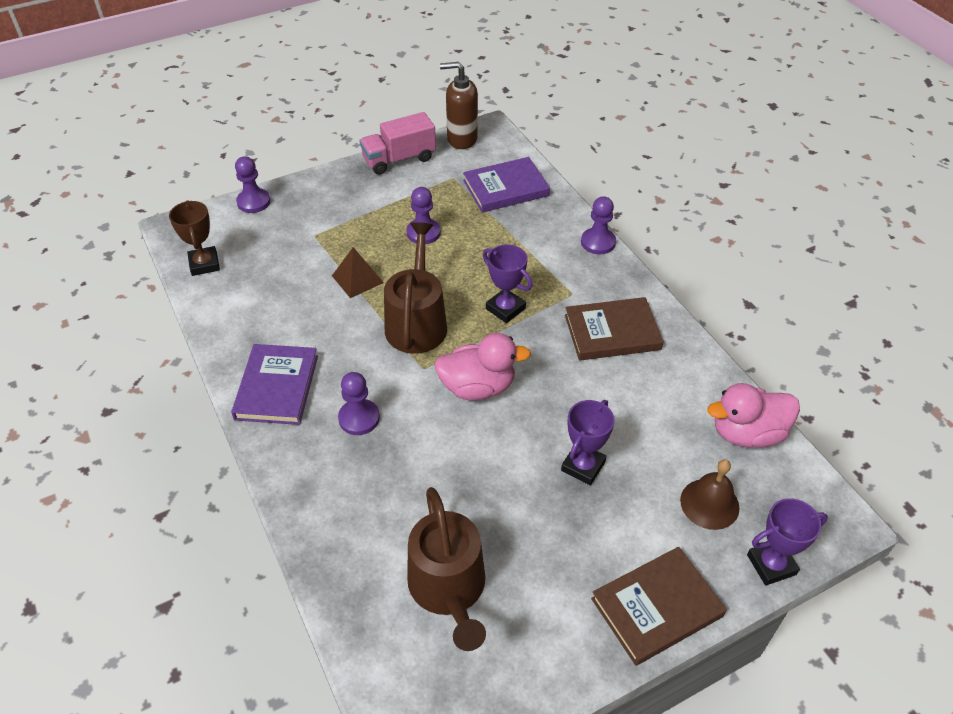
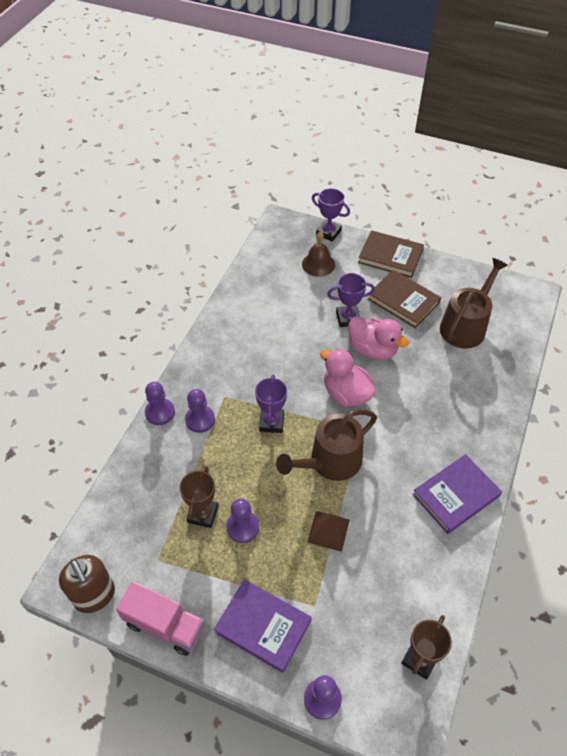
camera: 130 degrees left, 5 degrees up
(359, 418) = (427, 433): purple pawn -> purple pawn (200, 420)
(462, 217) = (203, 514): none -> brown trophy
(505, 188) = (142, 510): purple book -> purple book (263, 626)
(612, 332) = (240, 358): brown book -> brown book (403, 301)
(747, 433) = (260, 270): pink duck -> pink duck (373, 349)

